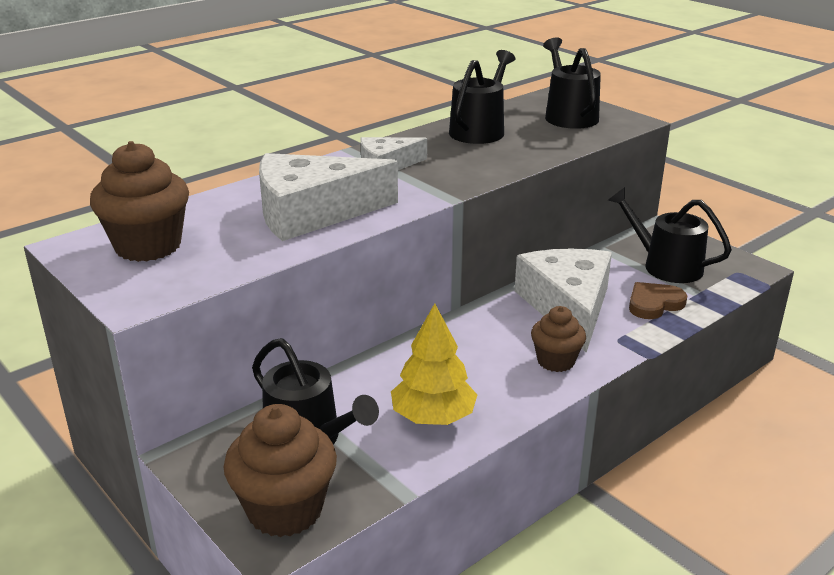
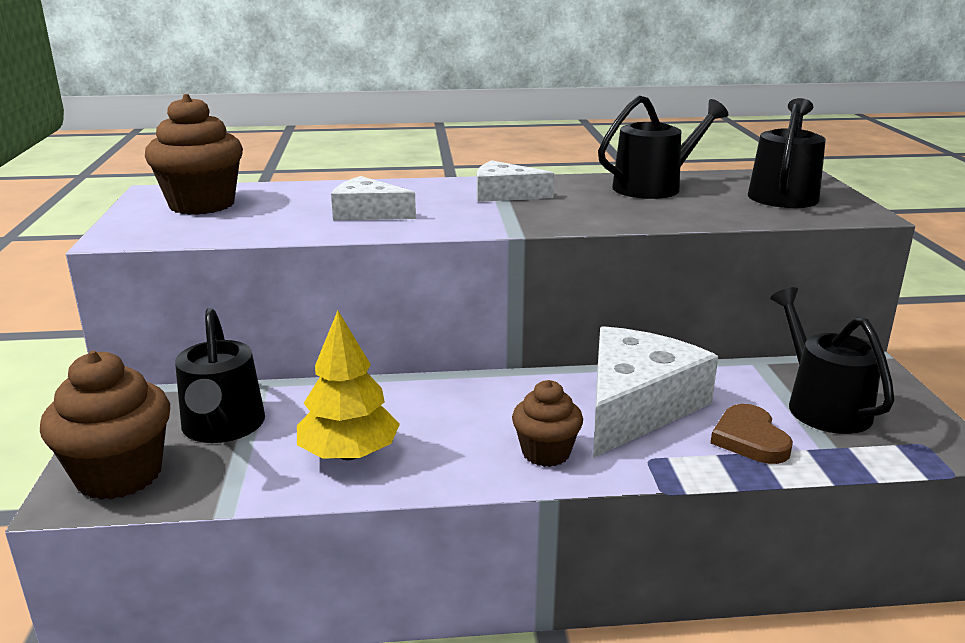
camera: 35 degrees right, 5 degrees down
(312, 212) = (367, 213): white cheese -> white cheese, size x0.55
(654, 304) = (750, 439): brown heart -> brown heart turned 105 degrees counterclockwise

